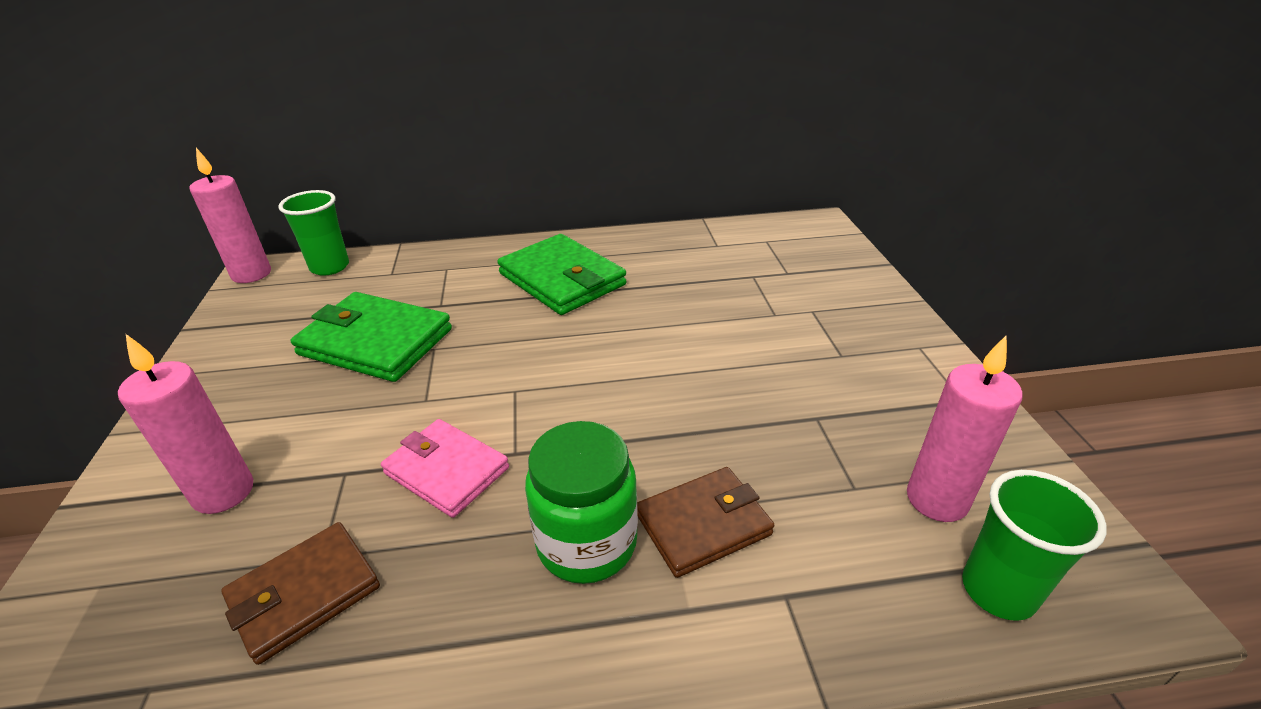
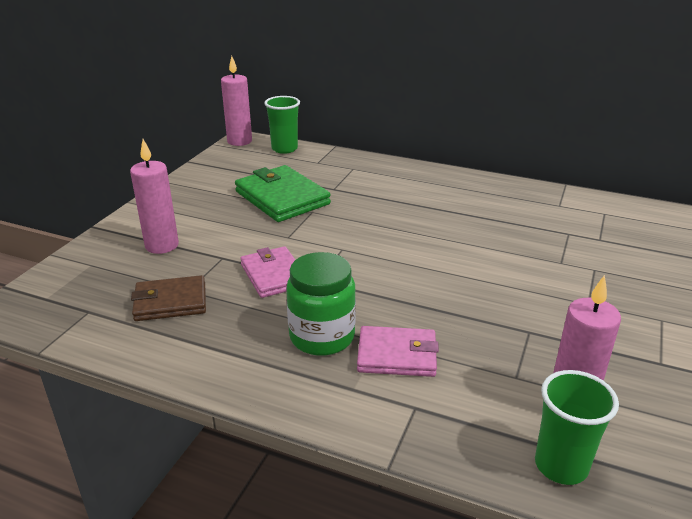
camera: 30 degrees right, 5 degrees down
(562, 279) = (423, 195): green wallet -> none
(703, 524) = (397, 355): brown wallet -> pink wallet

